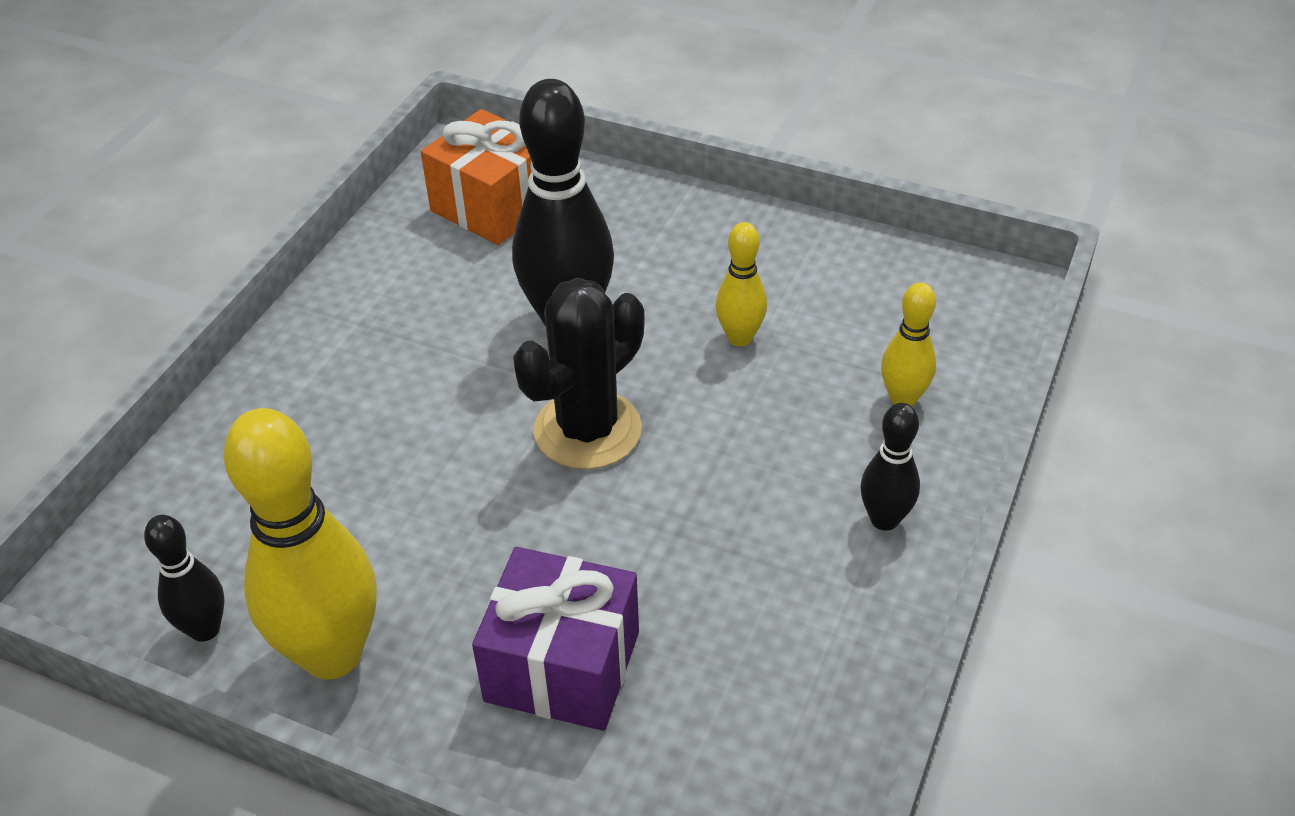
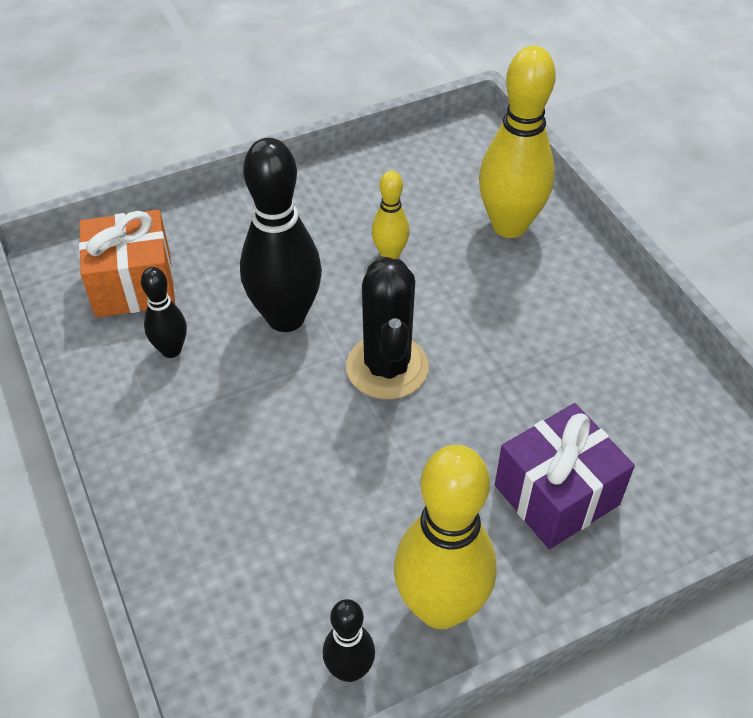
camera: 50 degrees left, 5 degrees up
(884, 519) = (584, 291): black bowling pin -> black bowling pin (171, 350)
(903, 399) = (509, 226): yellow bowling pin -> yellow bowling pin, size x1.96

